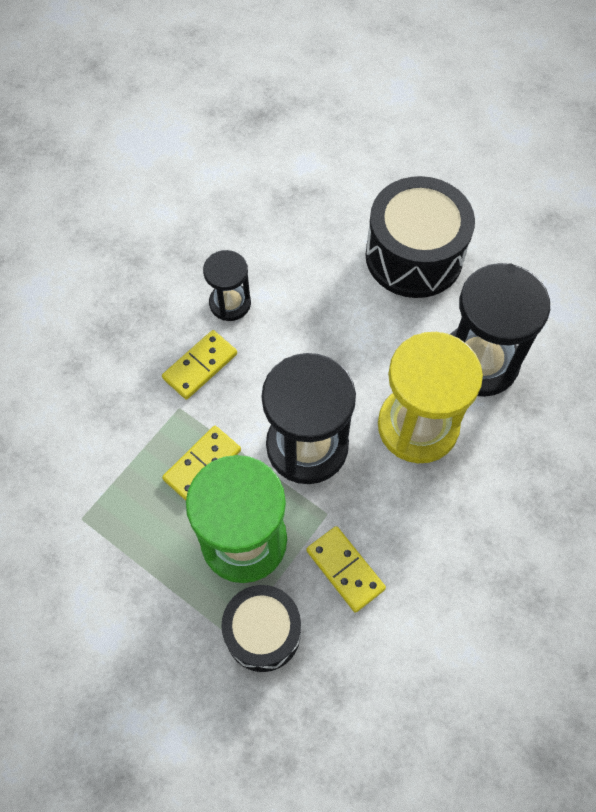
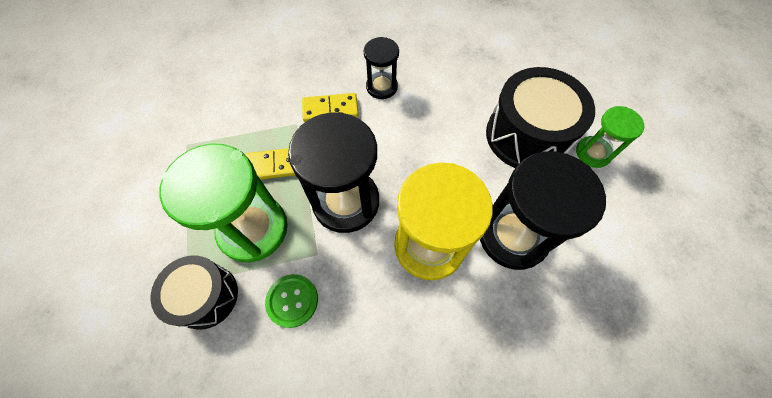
camera: 40 degrees right, 0 degrees up
(345, 570) = (292, 300): yellow domino -> green button
(484, 231) = (593, 153): none -> green hourglass

